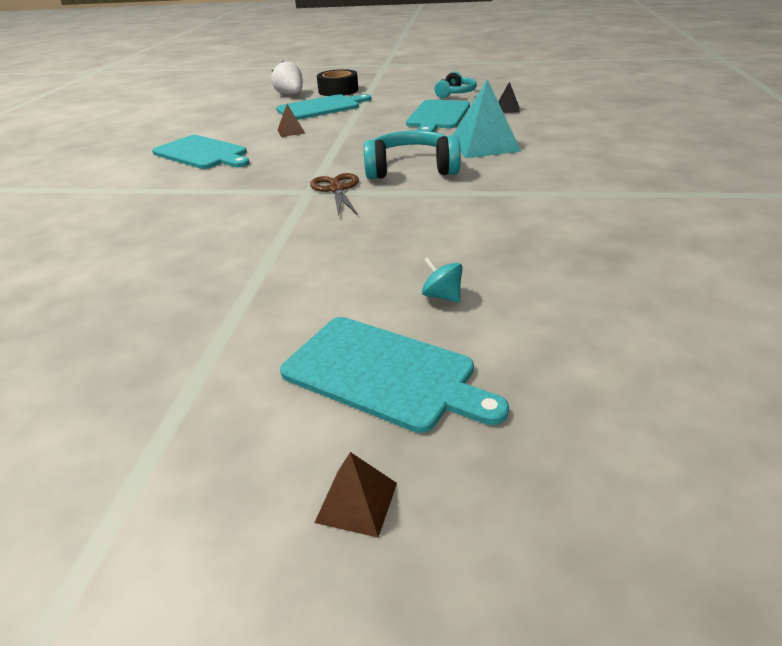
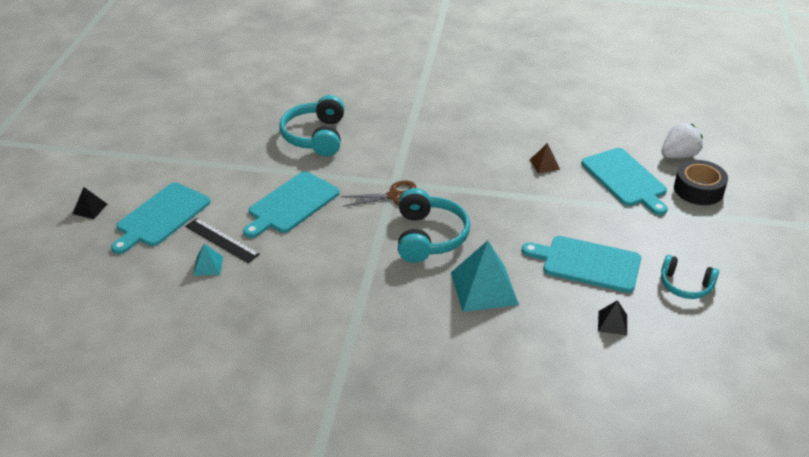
camera: 90 degrees right, 5 degrees up
(179, 249) = (316, 136): none -> turquoise headphones
(202, 153) = (490, 121): turquoise cutting board -> turquoise cutting board (291, 204)
(356, 502) = (90, 209): brown pyramid -> black pyramid
(442, 296) = (221, 240): turquoise spinning top -> black ruler
(506, 299) = (208, 265): none -> turquoise pyramid

